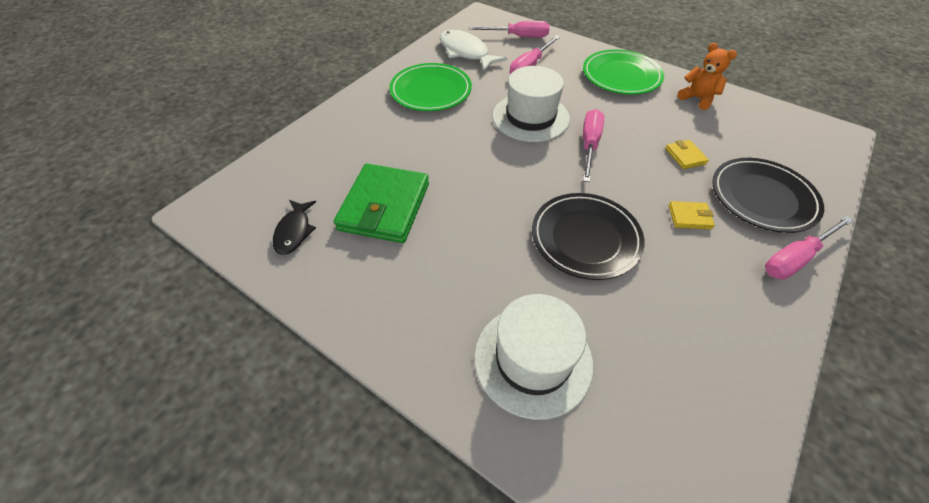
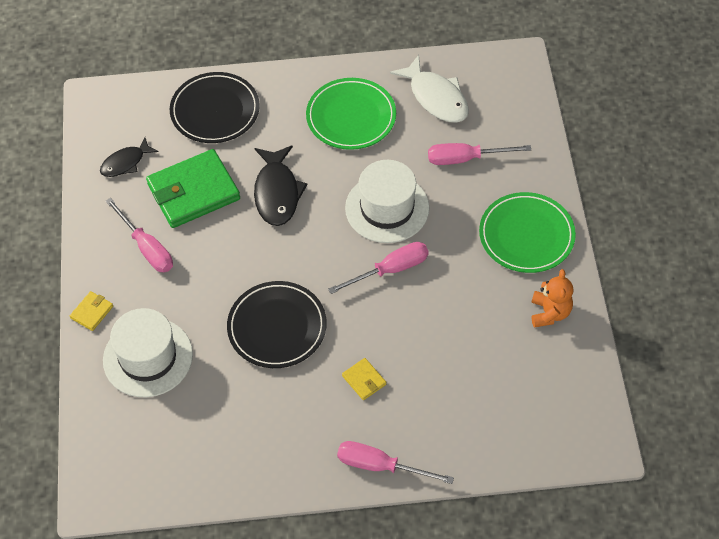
camera: 50 degrees right, 5 degrees up
(449, 160) = (277, 193): none -> black fish
(466, 52) = (436, 97): white fish -> white fish turned 135 degrees clockwise
(518, 37) = (509, 116): pink screwdriver -> pink screwdriver (147, 248)
(685, 156) = (443, 343): yellow wallet -> yellow wallet (92, 312)
(762, 197) = (438, 419): black plate -> black plate (215, 111)

